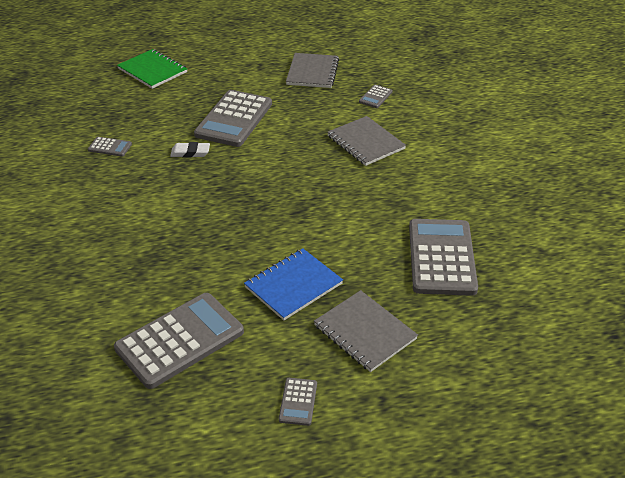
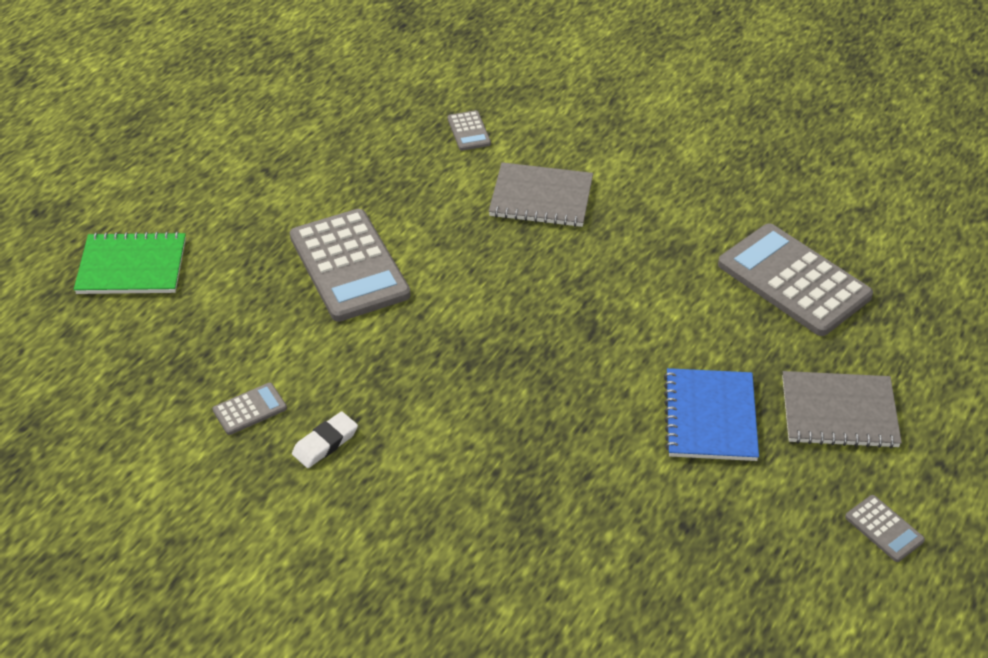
camera: 45 degrees left, 5 degrees up
(180, 340) = (694, 565): grey calculator -> none
(190, 152) = (364, 345): white eraser -> white eraser (325, 443)
(312, 72) = (348, 142): grey notebook -> none

